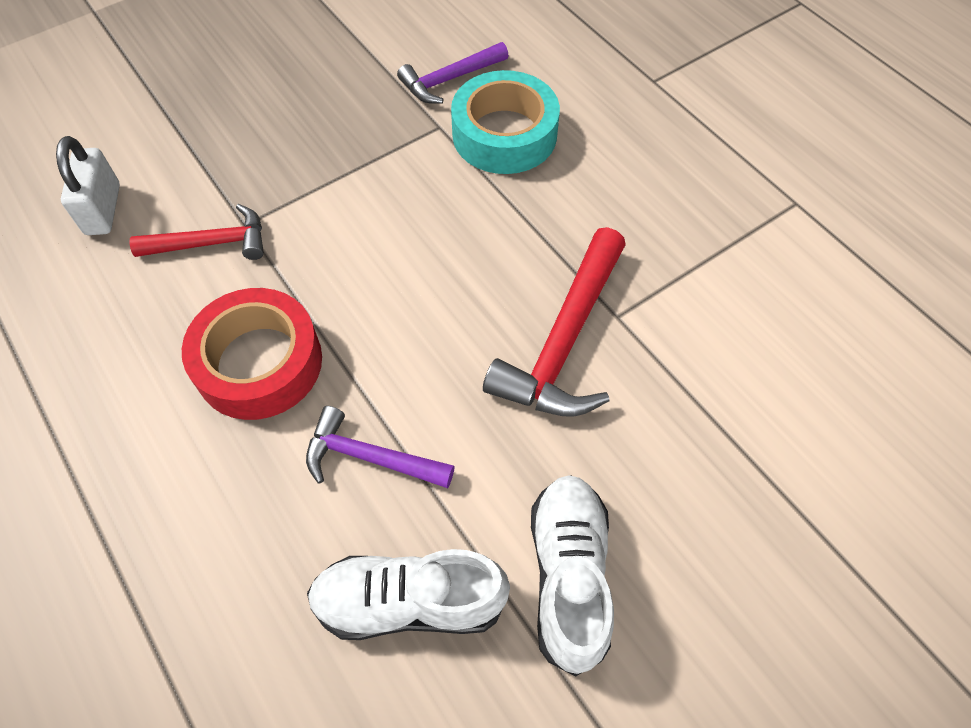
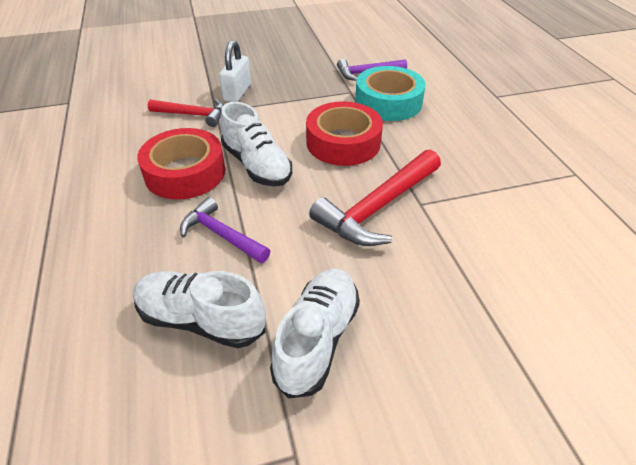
camera: 20 degrees right, 15 degrees down
(103, 209) = (147, 90): white padlock -> white padlock (237, 92)
(362, 316) = (257, 165): none -> white shoe
(470, 234) = (343, 142): none -> red tape

